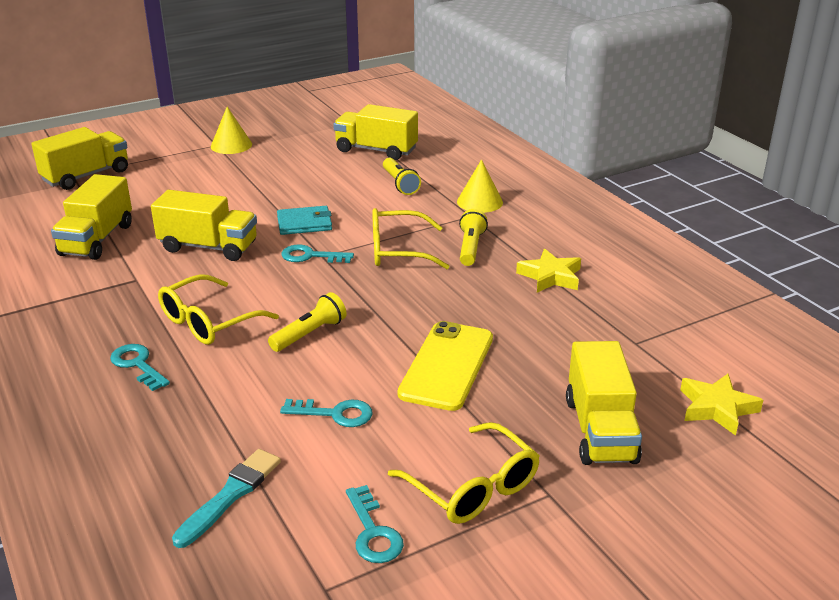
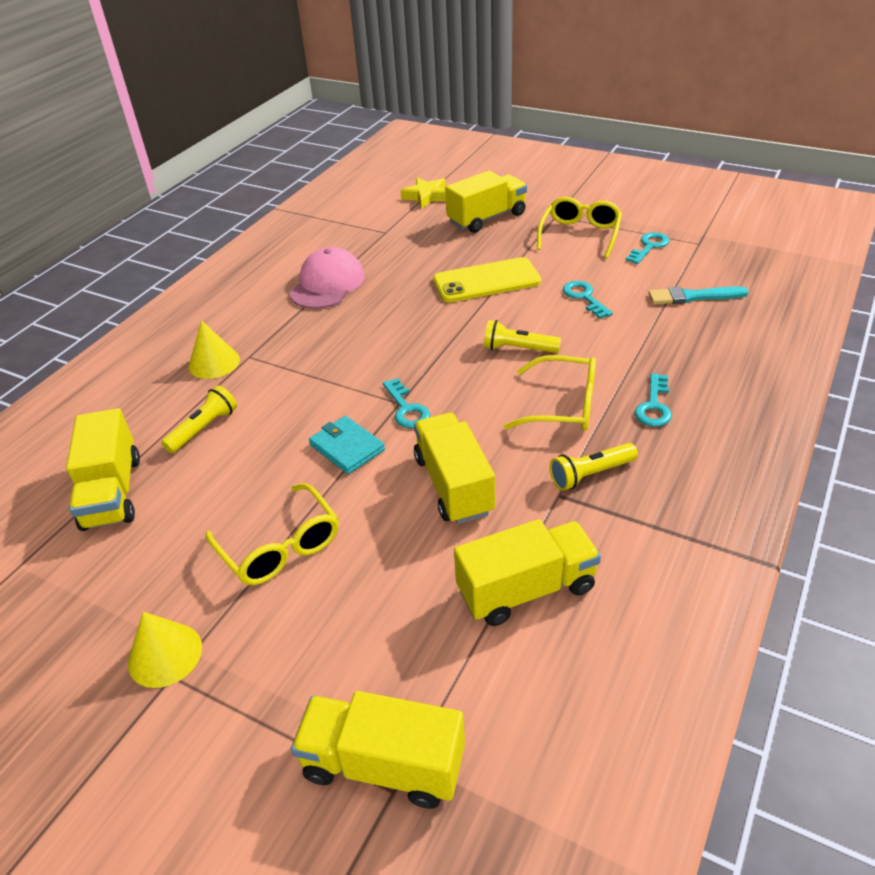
camera: 120 degrees left, 10 degrees up
(397, 251) = (351, 366): yellow glasses -> yellow glasses (280, 547)
(470, 247) = (312, 333): yellow flashlight -> yellow flashlight (590, 474)
(550, 276) = (327, 284): yellow star -> pink cap

